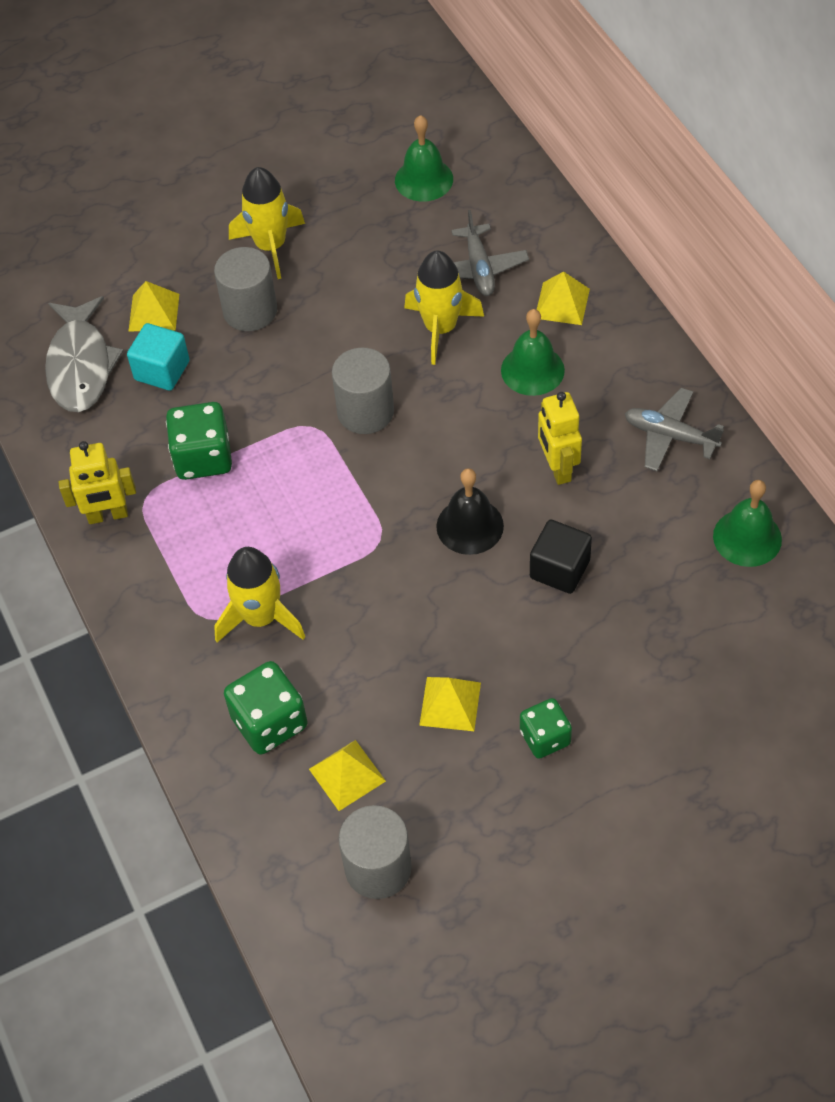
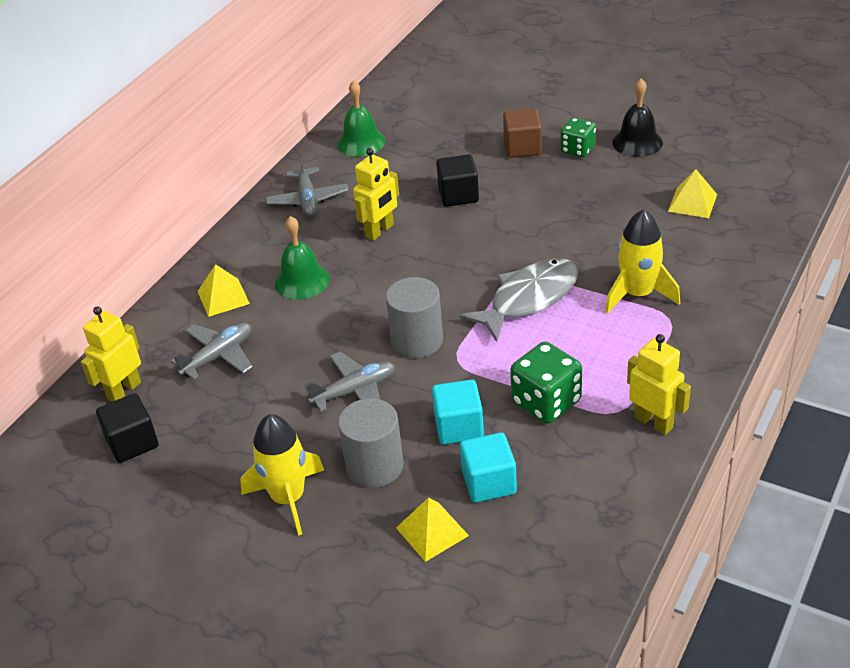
camera: 125 degrees left, 15 degrees down
(80, 365) = (536, 543): grey fish -> grey fish (529, 299)
(236, 384) = (459, 427): none -> turquoise cube
(269, 722) = (702, 249): green dice -> none
(345, 338) = (355, 391): none -> grey plane
(378, 868) = (728, 165): grey cylinder -> none
(424, 179) = (132, 442): green bell -> black cube
(440, 328) = (300, 345): yellow rocket -> none
(450, 703) = (599, 190): yellow pyramid -> none
(470, 526) = (465, 244): black bell -> black bell (637, 142)
(493, 194) = (124, 390): none -> yellow robot
(598, 685) = (522, 147): none -> brown cube

